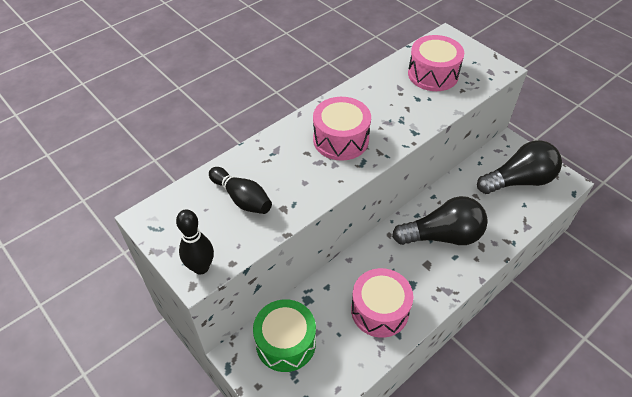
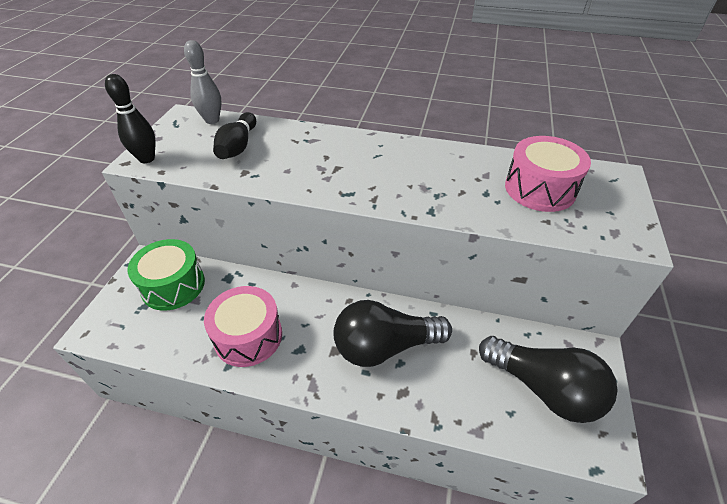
camera: 55 degrees right, 5 degrees down
(179, 200) = (212, 120): none -> grey bowling pin
(341, 139) = (364, 168): pink drum -> none
(442, 236) = (385, 346): black light bulb -> black light bulb turned 120 degrees clockwise

